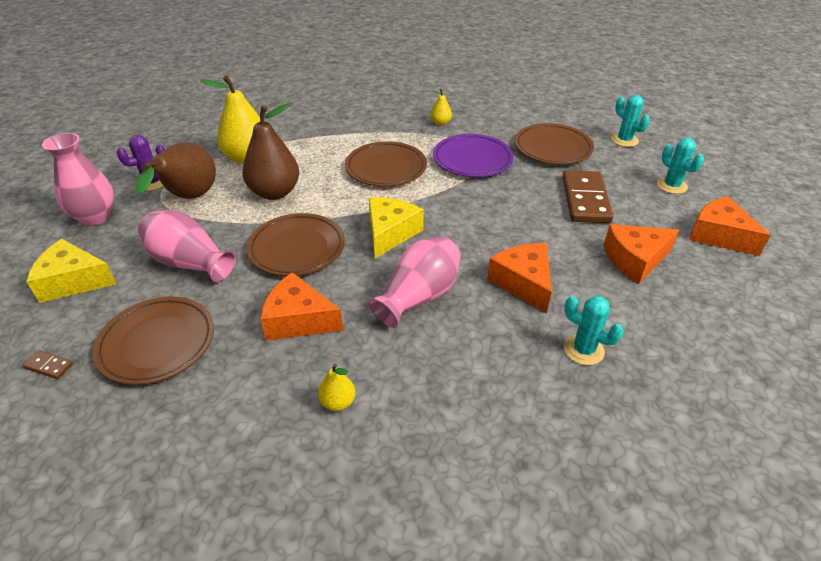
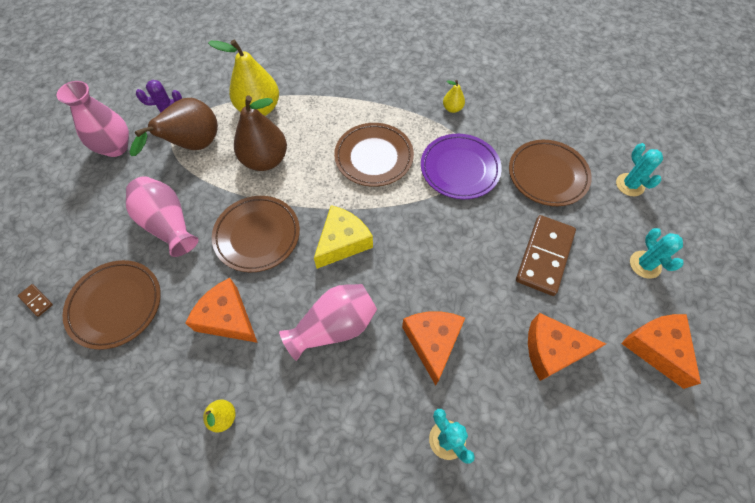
camera: 20 degrees right, 20 degrees up
(73, 281) = (78, 216): yellow cheese -> none

